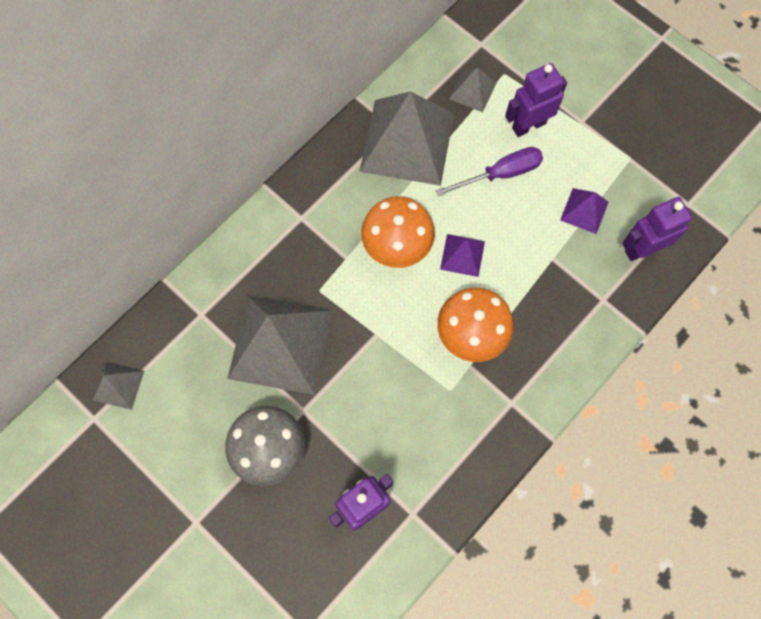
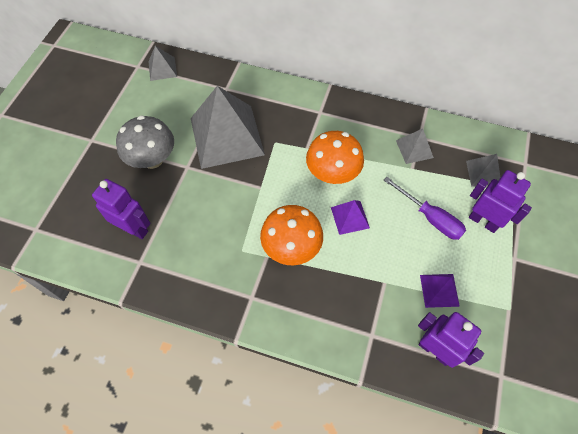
camera: 65 degrees right, 10 degrees down
(407, 142) = (414, 149): grey pyramid -> grey pyramid, size x0.46

